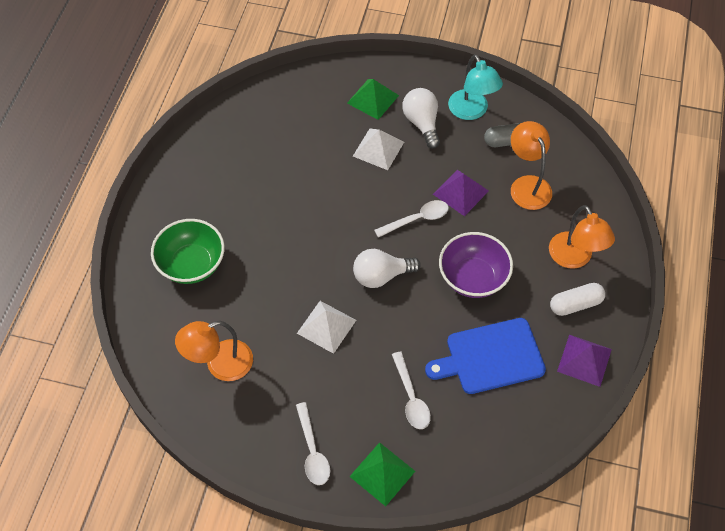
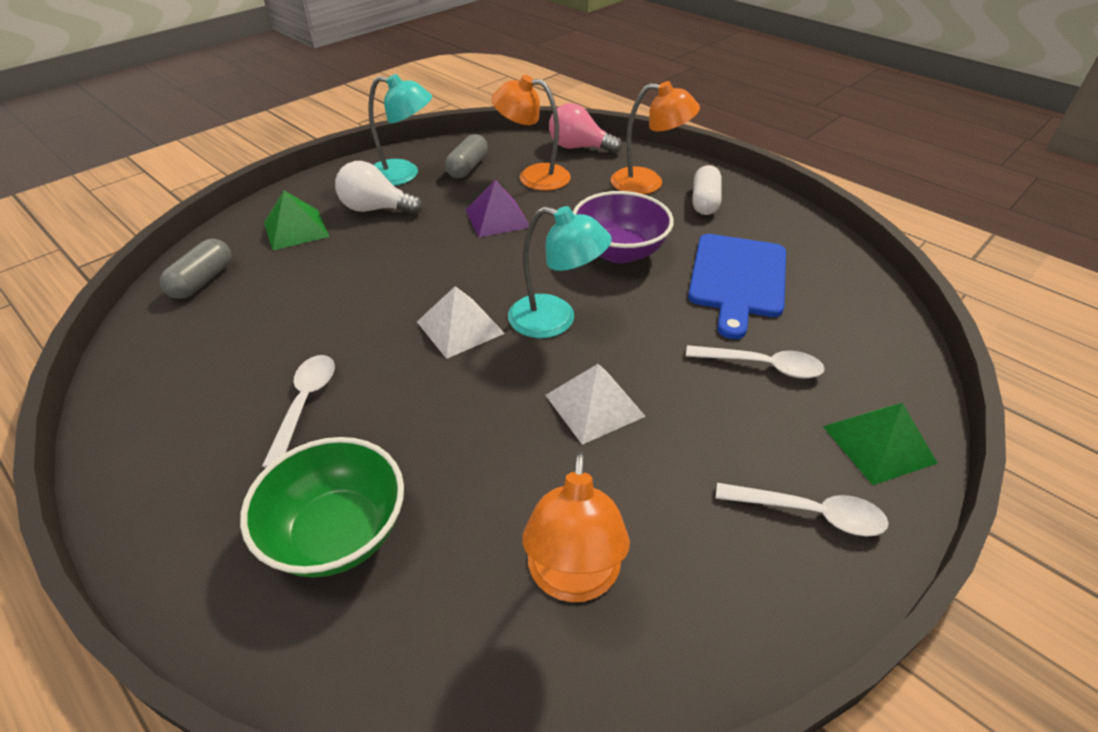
camera: 60 degrees left, 15 degrees down
(301, 93) = (202, 281): none -> grey capsule
(378, 149) = (369, 251): white pyramid -> white pyramid (460, 327)
(381, 276) = (555, 320): white light bulb -> turquoise lamp
(417, 219) = (500, 261): white spoon -> white spoon (304, 404)
(584, 360) = (778, 220): purple pyramid -> none
(592, 192) = (579, 147): none -> pink light bulb

